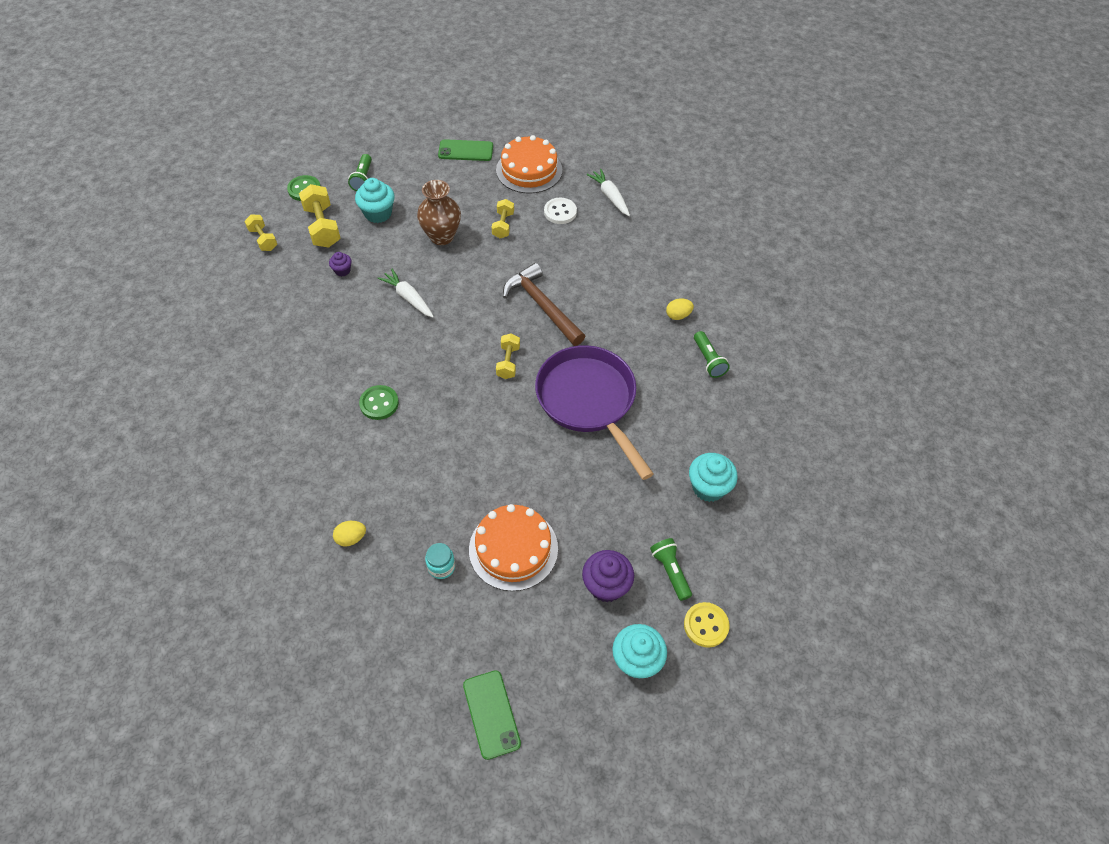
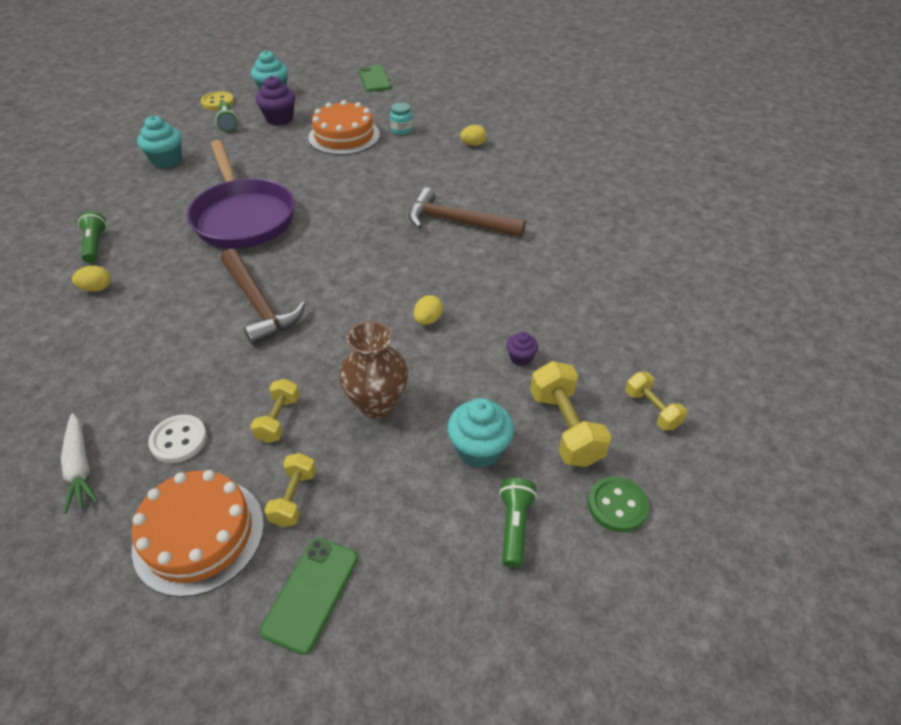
camera: 175 degrees left, 10 degrees down
(379, 403) = (457, 222): green button -> brown hammer
(408, 298) = (428, 320): white carrot -> yellow egg
(465, 151) = (311, 593): green phone -> green phone turned 75 degrees counterclockwise
(508, 362) = (317, 250): yellow dumbbell -> yellow dumbbell (294, 498)

